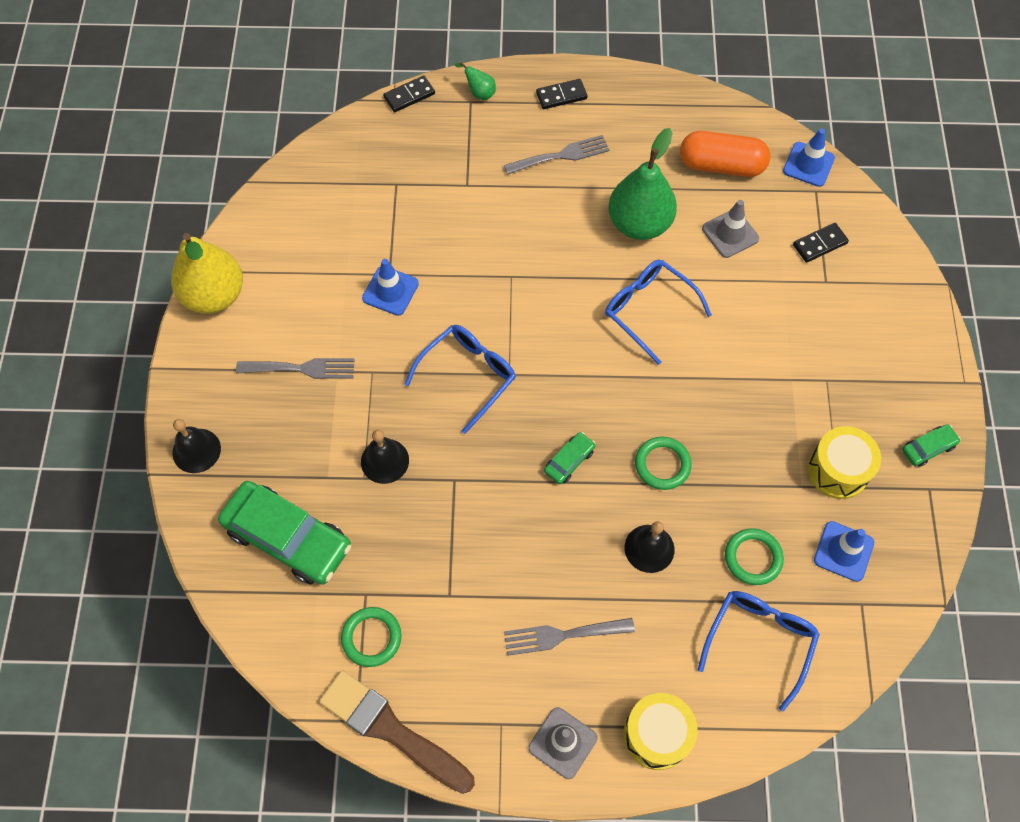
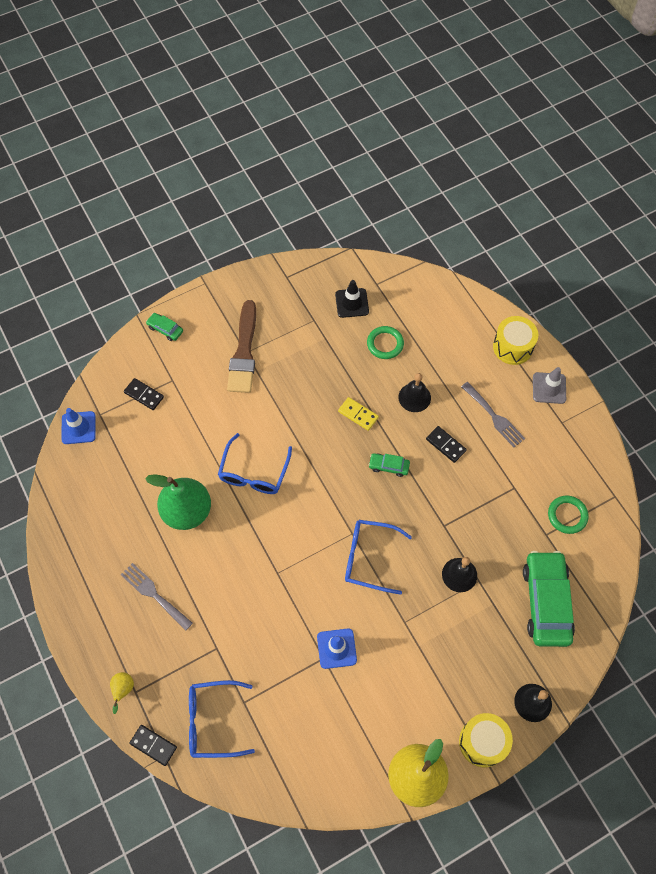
camera: 120 degrees left, 0 degrees up
(302, 368) = (431, 671): grey fork -> none
(391, 730) = (606, 475): brown brush -> brown brush (244, 352)
(479, 93) = (123, 690): green pear -> yellow pear
(561, 96) = (96, 624): black domino -> black domino (446, 445)
(662, 464) = (358, 414): green ring -> yellow domino
(721, 165) = (107, 482): orange capsule -> none
(730, 234) = (164, 451): grey traffic cone -> none
(759, 641) = (430, 321): blue glasses -> blue glasses (213, 721)
(838, 470) = (303, 324): yellow drum -> yellow drum (482, 742)
(843, 551) = (352, 303): blue traffic cone -> black traffic cone
(928, 448) = (261, 286): green car -> green car (165, 329)

